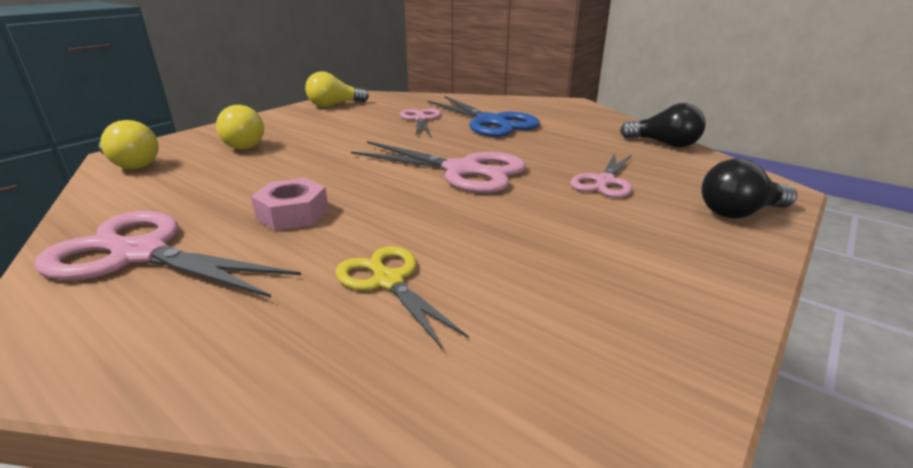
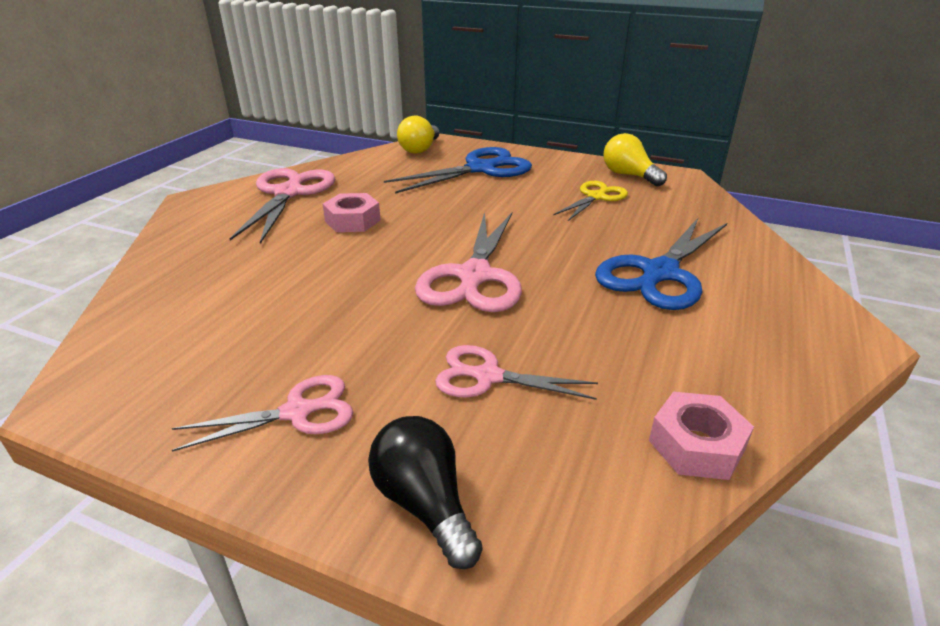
camera: 75 degrees right, 5 degrees up
(242, 144) = (481, 169): yellow light bulb -> blue scissors
(388, 280) = (255, 276): yellow scissors -> yellow scissors (596, 197)
(421, 119) = (626, 228): pink scissors -> pink scissors (298, 412)
(664, 144) = (696, 445): black light bulb -> pink nut

